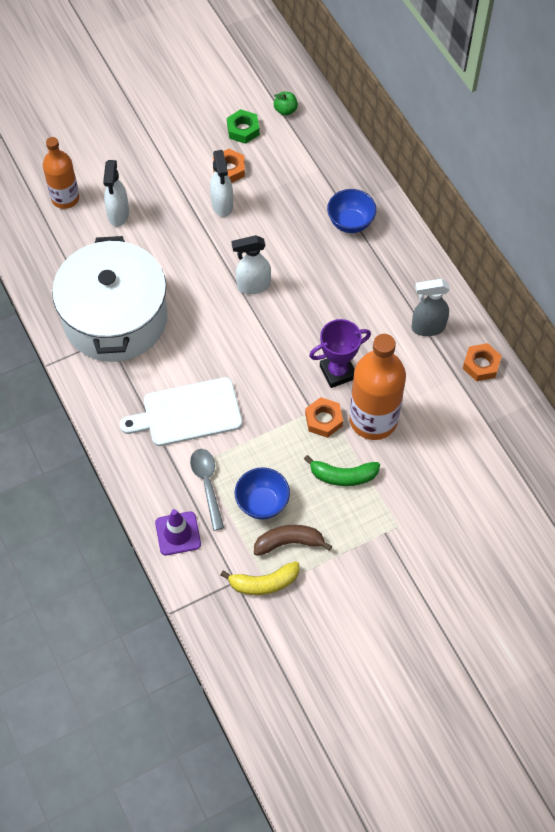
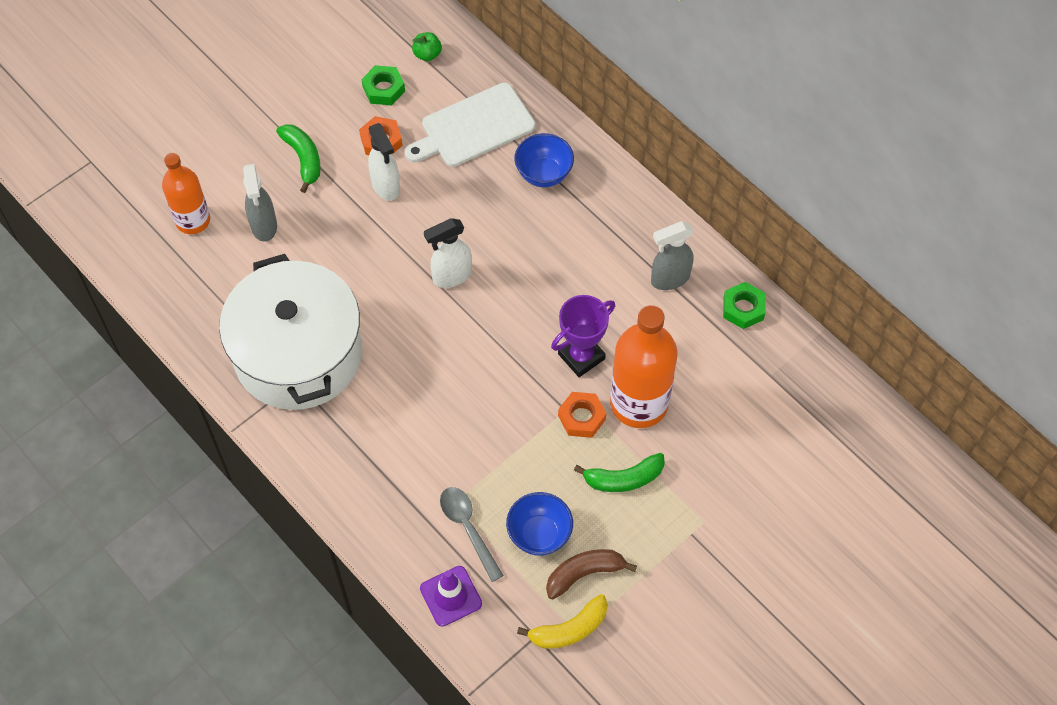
camera: 15 degrees left, 0 degrees up
(118, 215) = (264, 226): white spray bottle -> grey spray bottle
(164, 170) = (303, 159): none -> green banana
(188, 413) = (419, 448): white cutting board -> white cutting board (473, 127)
(481, 365) = (743, 308): orange nut -> green nut

